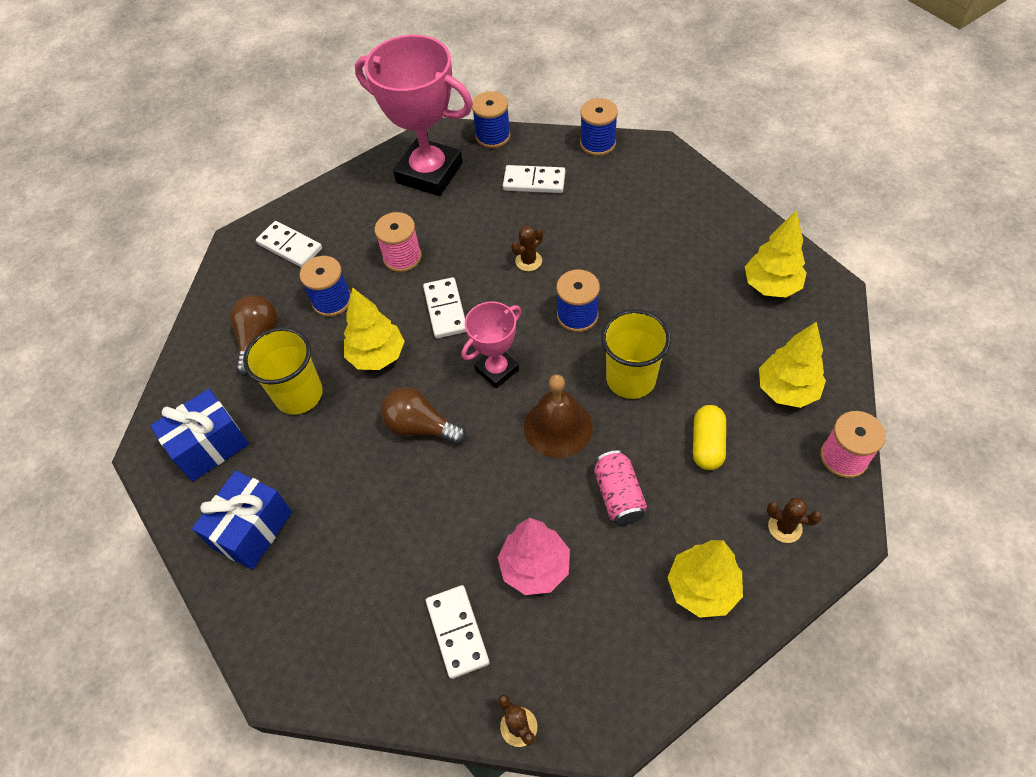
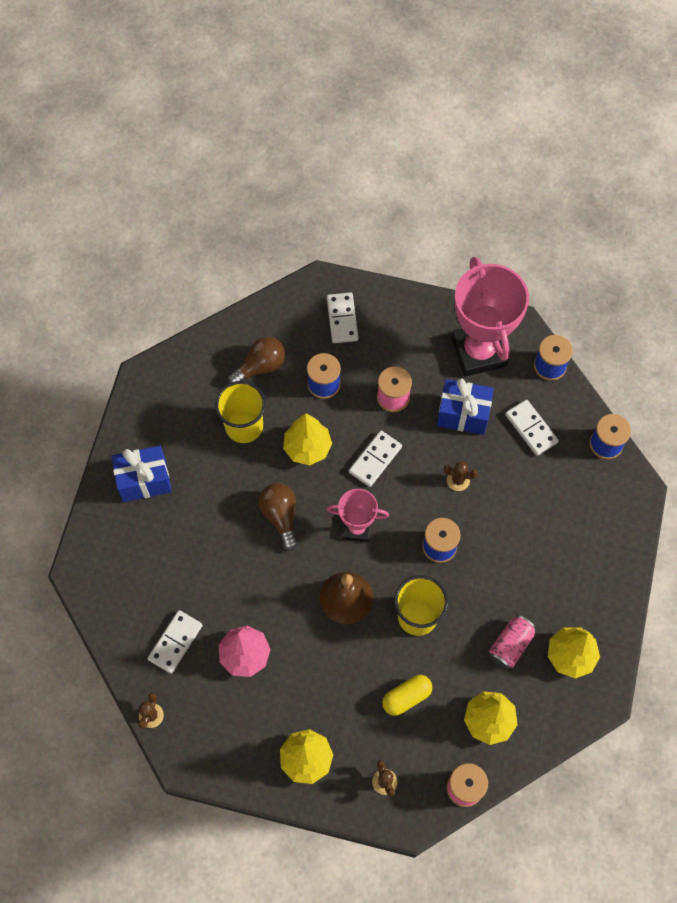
camera: 45 degrees right, 10 degrees up
(210, 446) = (172, 408): blue gift -> blue gift (463, 414)
(618, 495) = (328, 668): pink can -> pink can (510, 645)

